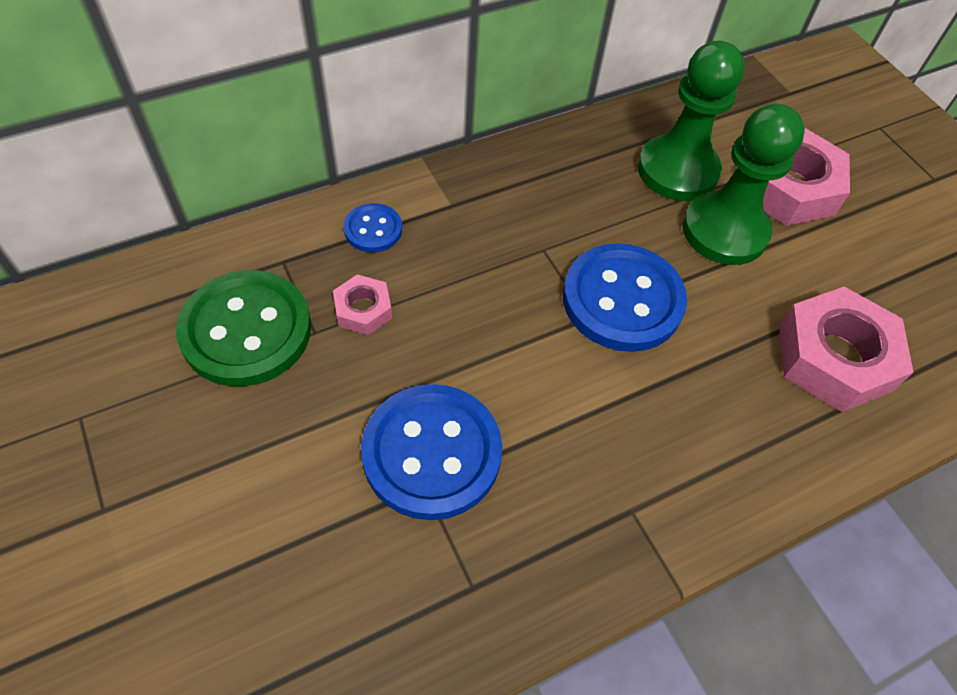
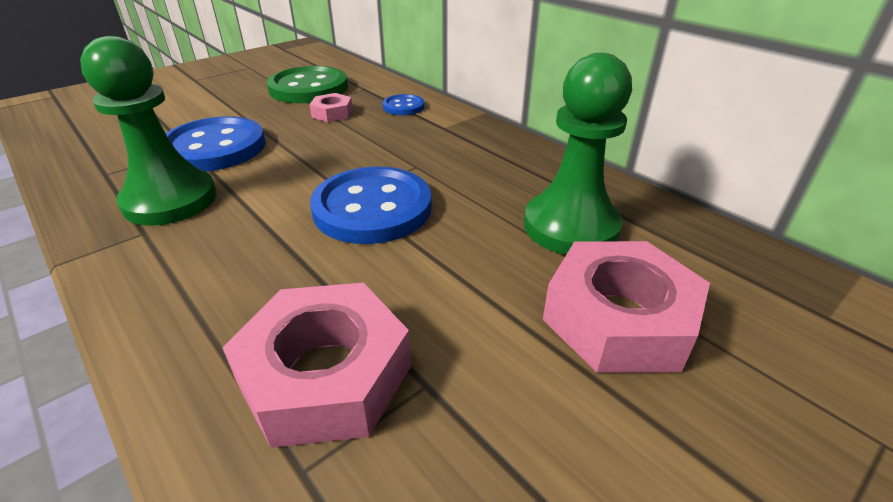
camera: 80 degrees right, 20 degrees down
(724, 231) = (499, 266): green pawn -> green pawn (170, 200)

